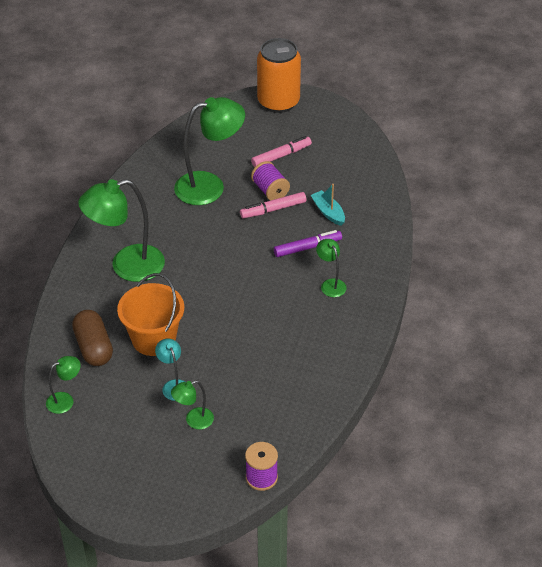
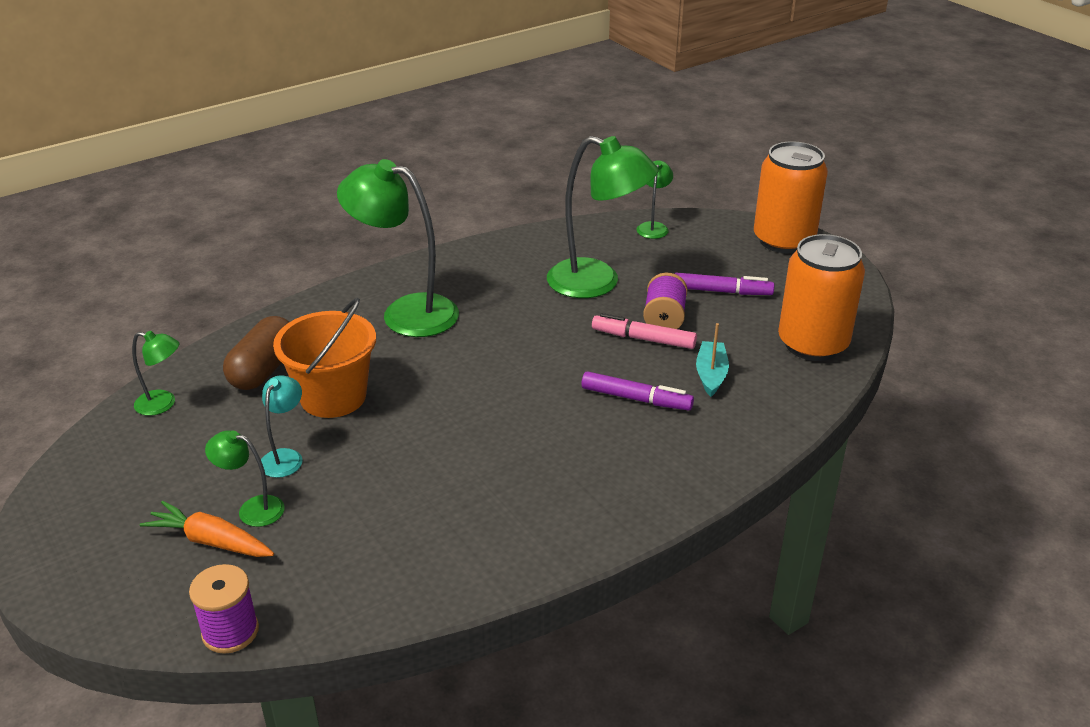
camera: 40 degrees right, 10 degrees down
(195, 448) = (210, 541): none -> orange carrot
(281, 156) = (722, 291): pink marker -> purple marker
(330, 284) = (615, 454): green lamp -> green lamp (653, 227)
(358, 165) = (812, 344): none -> orange can

